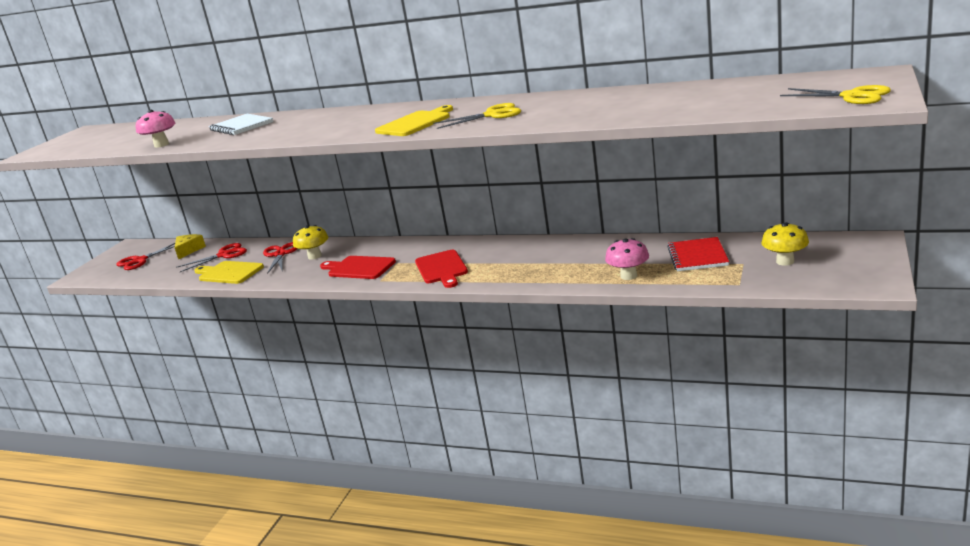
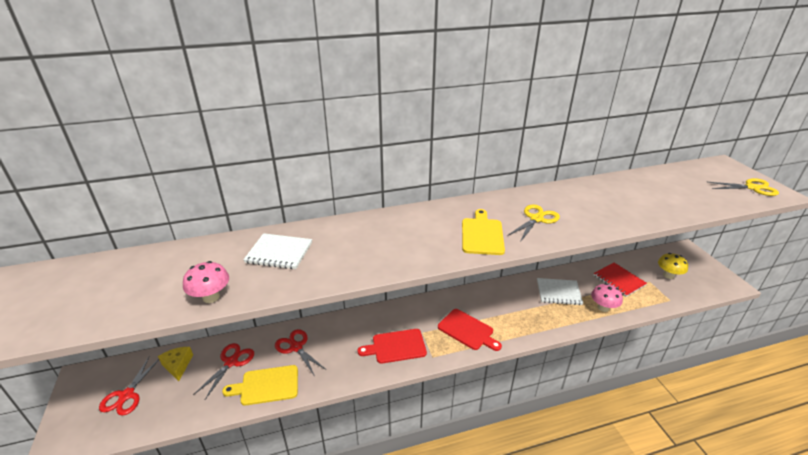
camera: 40 degrees left, 10 degrees up
(314, 256) = (335, 342): yellow mushroom -> none
(594, 255) = (558, 292): none -> white notebook

